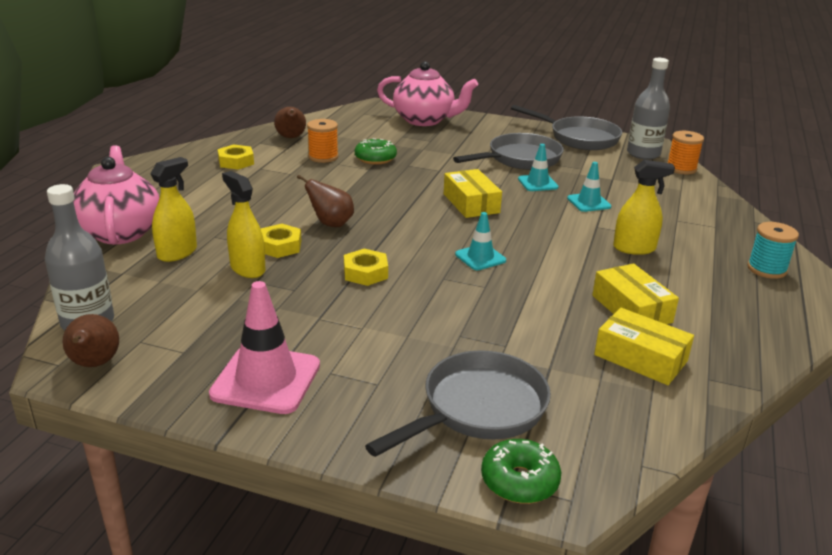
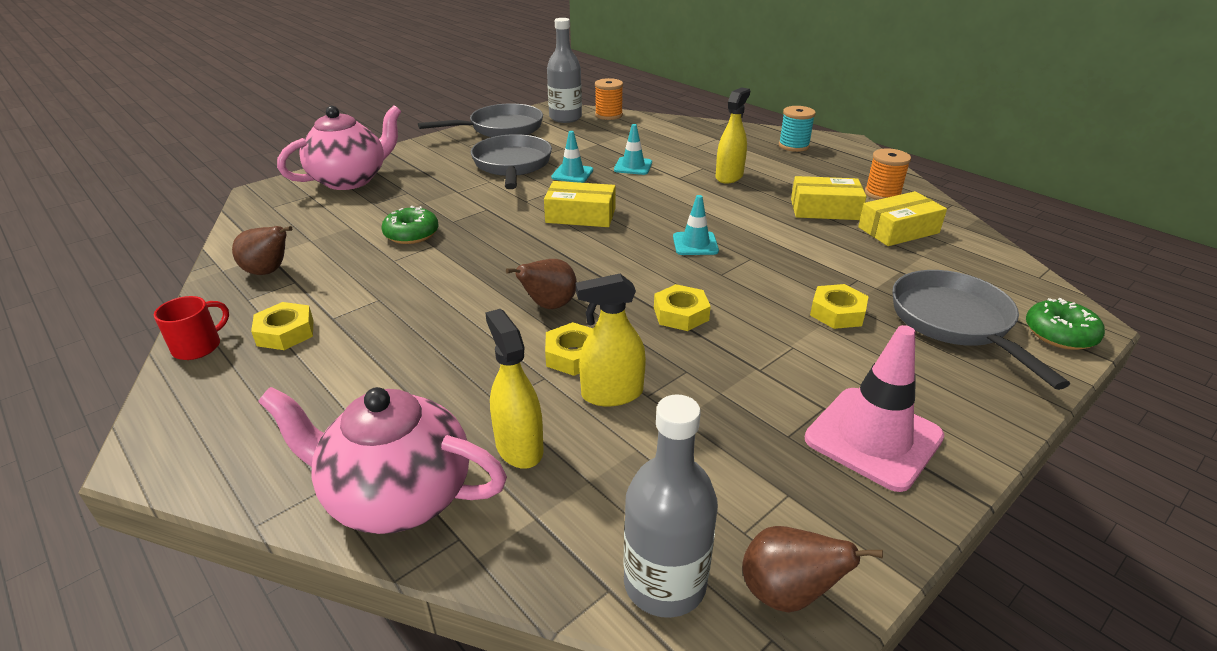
camera: 60 degrees left, 5 degrees up
(207, 147) = (198, 346): none -> red mug
(323, 157) = (361, 265): orange spool -> orange spool (882, 194)
(434, 341) = (837, 312): none -> yellow nut

